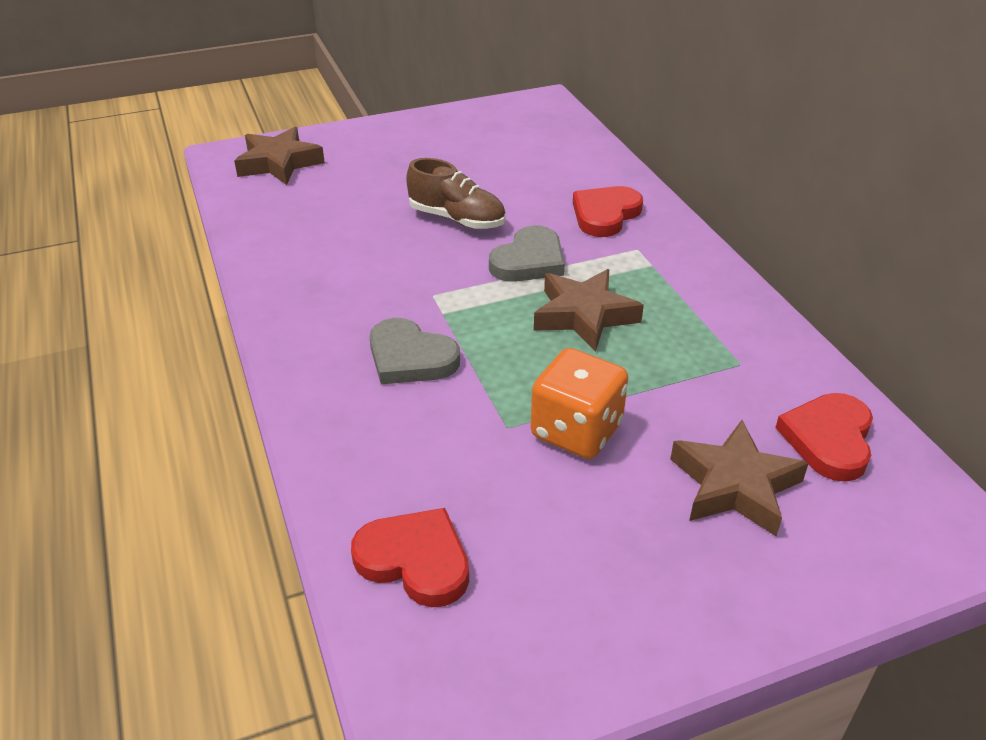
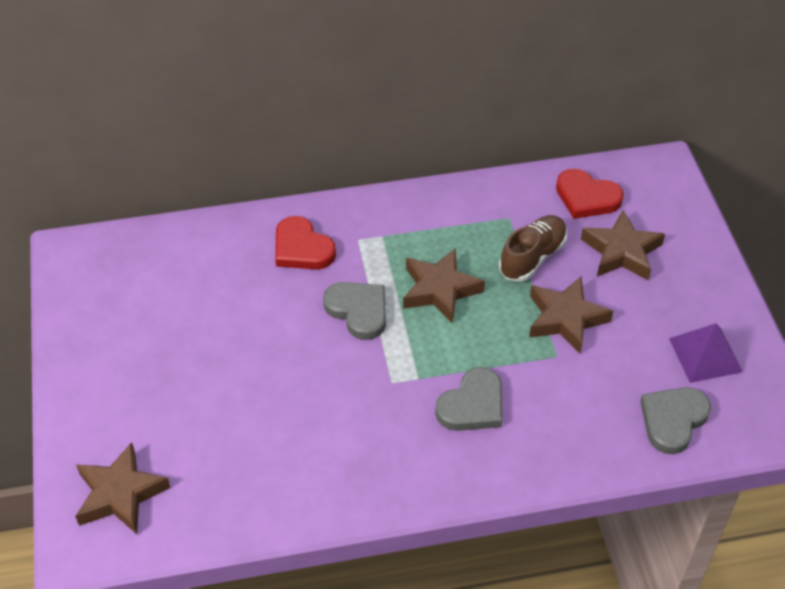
camera: 80 degrees left, 10 degrees up
(415, 560) = (673, 420): red heart -> grey heart
(457, 219) = (279, 352): brown shoe -> brown shoe (532, 257)
(555, 601) = (705, 355): none -> purple pyramid
(576, 431) = (565, 318): orange dice -> brown star

